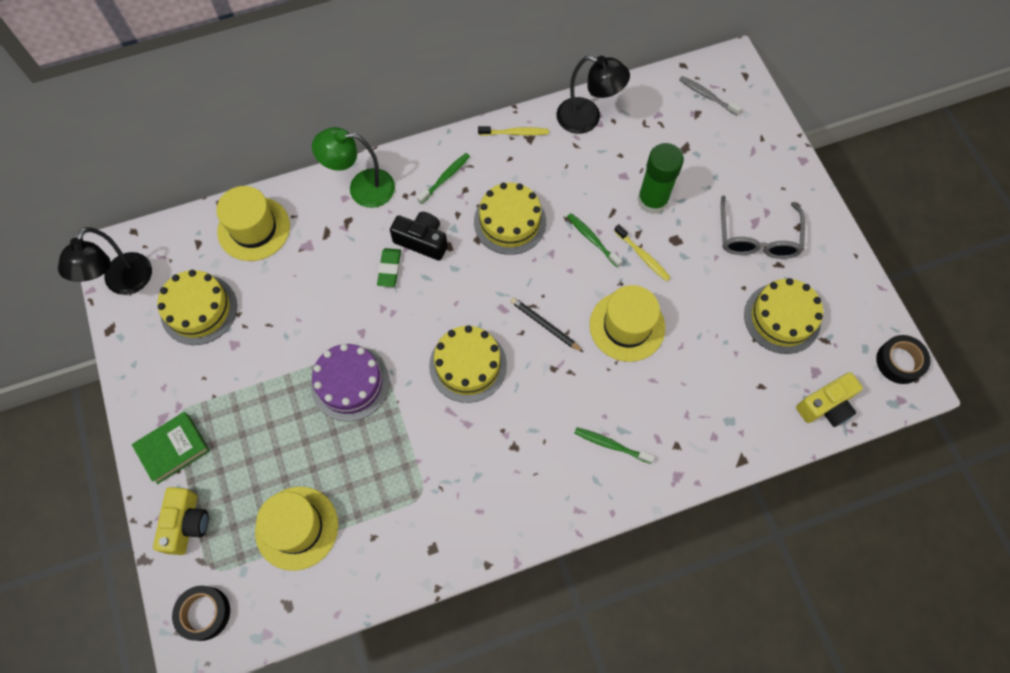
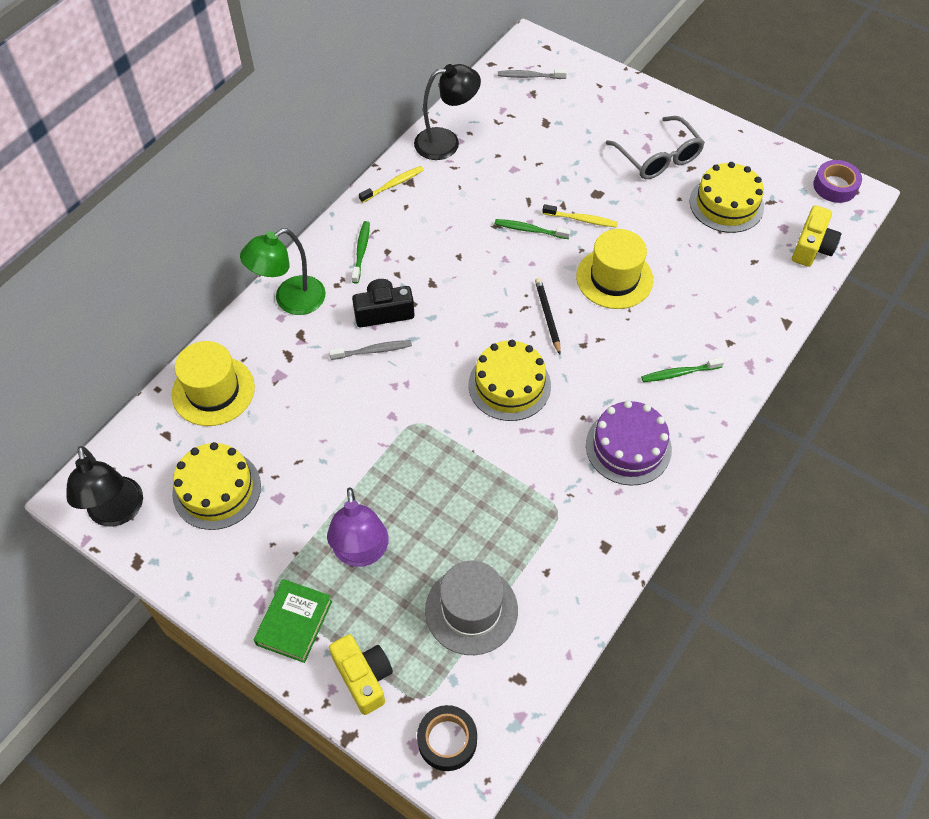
camera: 35 degrees left, 10 degrees down
(257, 428) = (361, 553): none -> purple lamp
(297, 528) = (471, 610): yellow hat -> grey hat
(350, 383) = (417, 462): purple cake -> purple cake (628, 447)
(389, 269) = (373, 351): green eraser -> grey toothbrush
(510, 222) = (448, 255): yellow cake -> none
(545, 325) = (547, 316): black pencil -> black pencil turned 75 degrees clockwise
(652, 200) = (553, 175): green glue stick -> none
(899, 362) = (835, 186): black tape -> purple tape

